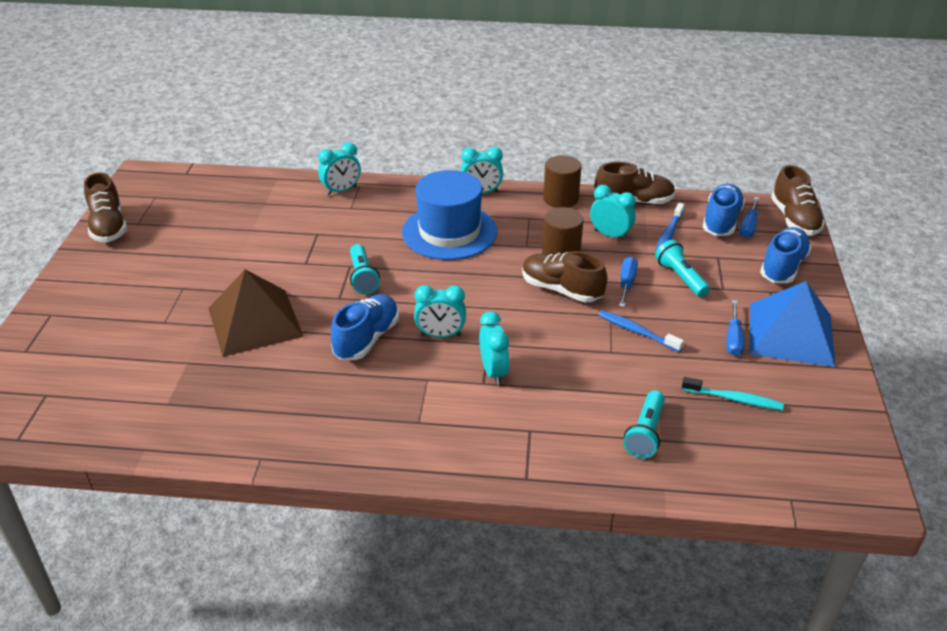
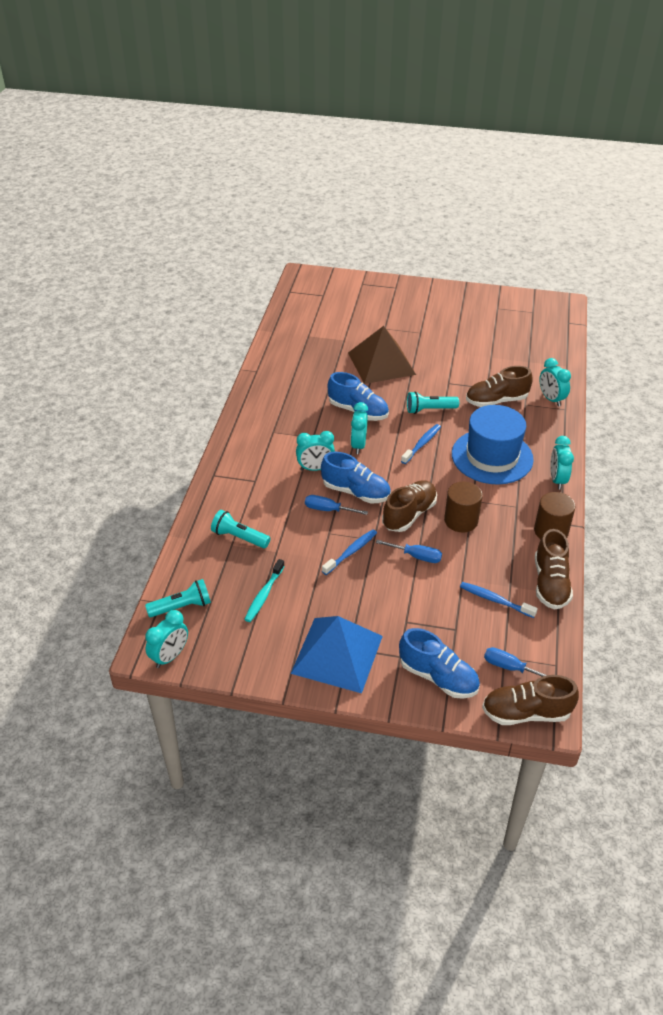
camera: 95 degrees right, 5 degrees up
(108, 227) = (492, 297): brown shoe -> brown shoe (496, 401)
(432, 282) = (422, 444): none -> blue toothbrush
(610, 235) = (491, 557): turquoise clock -> turquoise clock (170, 656)
(680, 277) = (423, 594): turquoise flashlight -> turquoise flashlight (182, 607)
(721, 221) = (518, 646): blue shoe -> blue shoe (356, 492)
(733, 339) = (335, 612): blue screwdriver -> blue screwdriver (328, 510)

